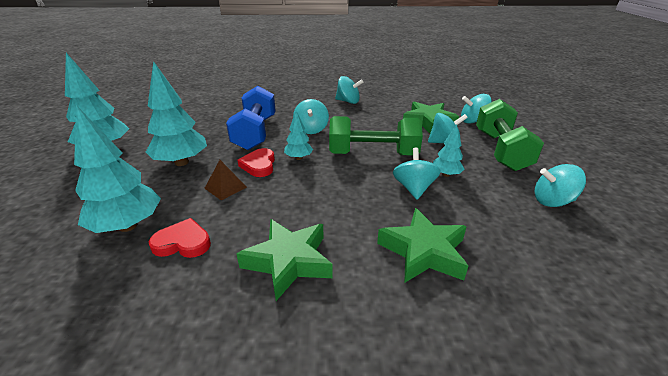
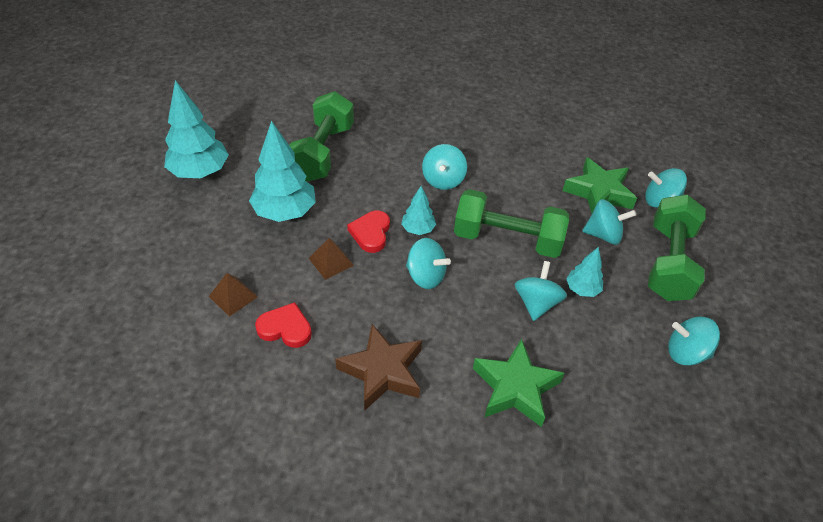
camera: 10 degrees right, 15 degrees up
(128, 226) = (233, 296): turquoise tree -> brown pyramid
(213, 126) = (323, 153): none -> green dumbbell
(255, 133) = (373, 174): blue dumbbell -> none
(288, 262) = (382, 371): green star -> brown star
(348, 101) = (505, 130): turquoise spinning top -> turquoise spinning top (425, 276)

